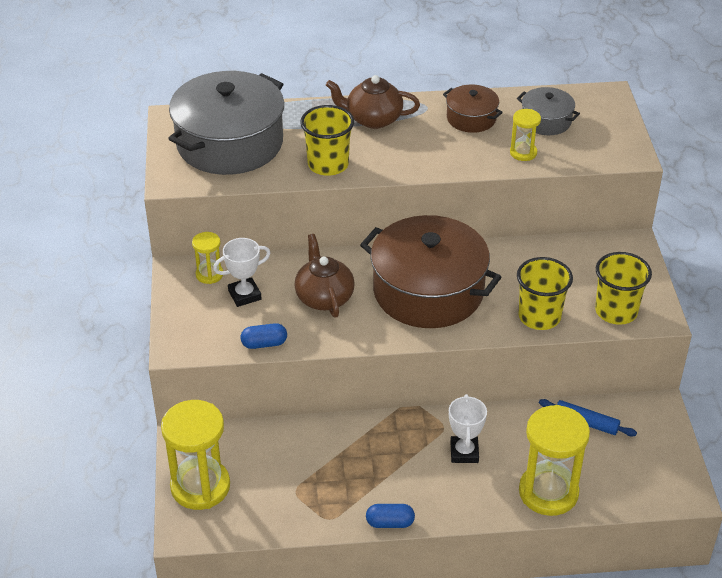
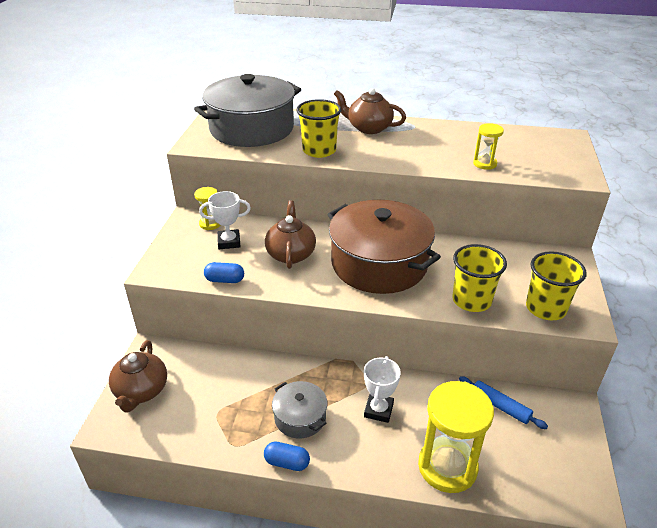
camera: 15 degrees right, 5 degrees down
(200, 486) = (141, 391): yellow hourglass -> brown teapot
(471, 118) = (448, 137): brown pot -> none
(546, 121) = (511, 146): grey pot -> grey pot (300, 417)

